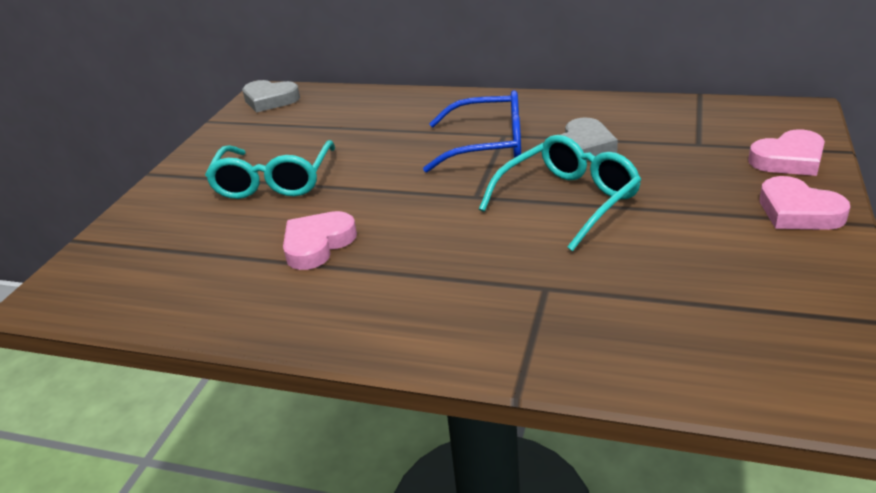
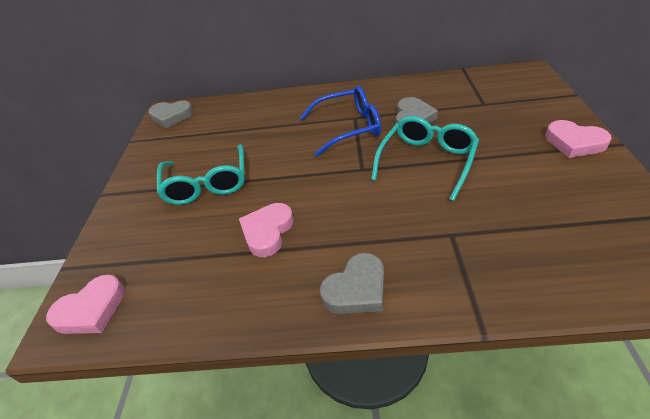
camera: 15 degrees left, 10 degrees up
(388, 322) = (356, 289): none -> grey heart
(788, 159) = (545, 106): pink heart -> pink heart (91, 310)

